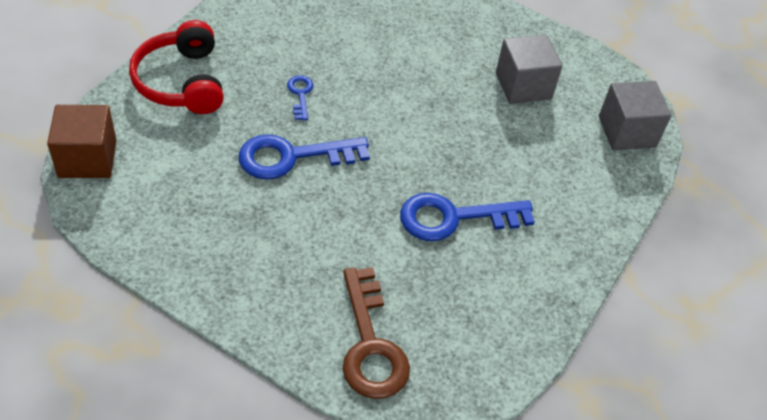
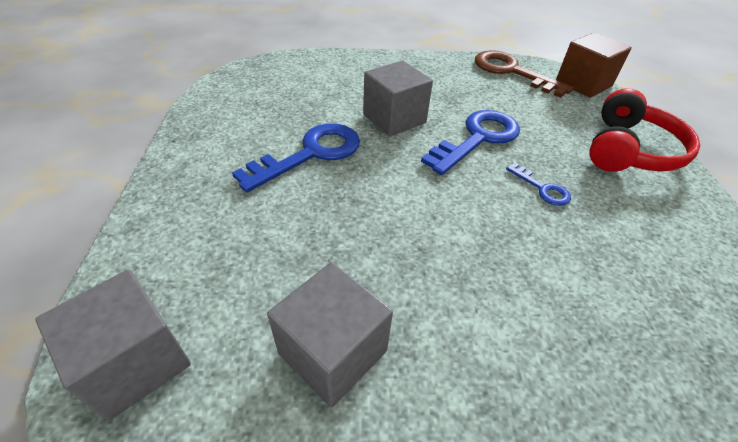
camera: 150 degrees right, 5 degrees down
(181, 82) = (629, 150): red headphones -> red headphones turned 75 degrees clockwise
(343, 219) = (394, 118): none -> grey cube
(371, 344) = (313, 72): brown key -> brown key (512, 72)

